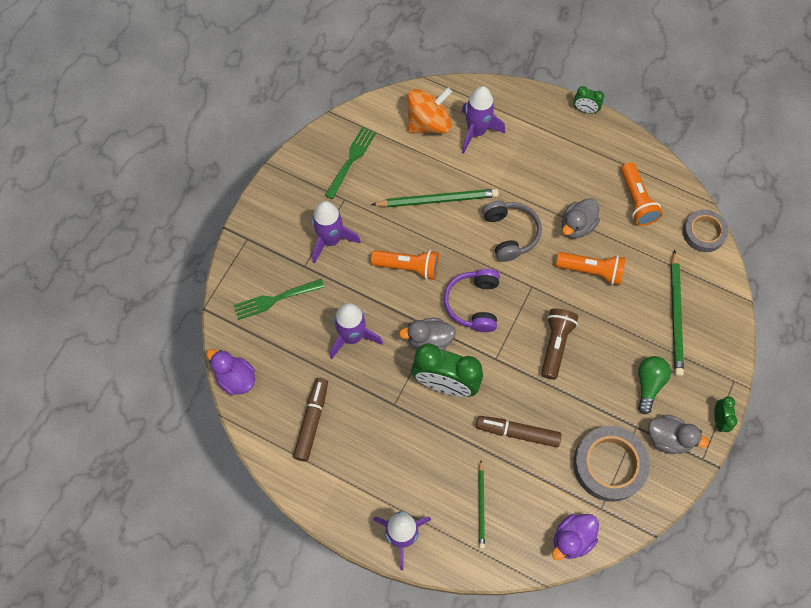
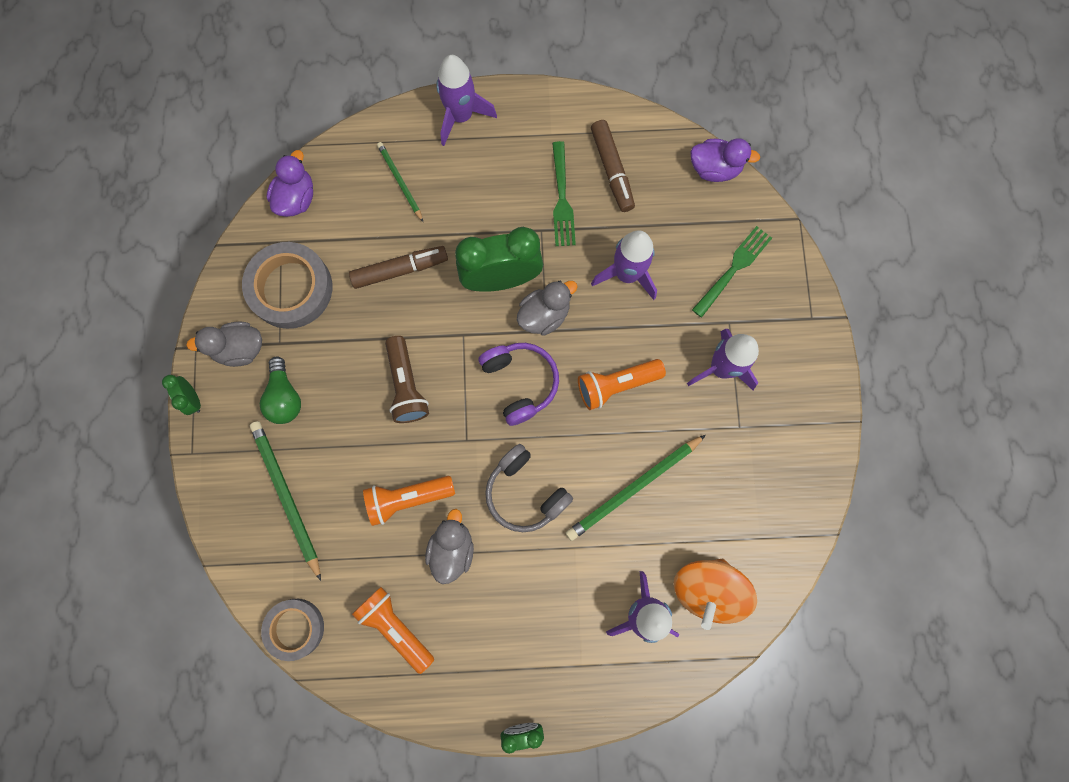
camera: 150 degrees right, 10 degrees up
(351, 161) = (765, 481): green fork -> green fork (561, 198)

